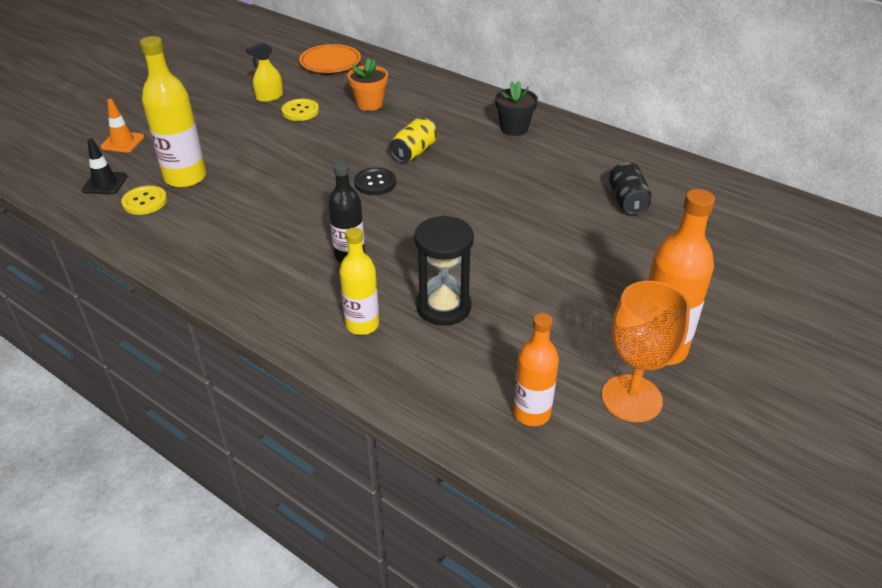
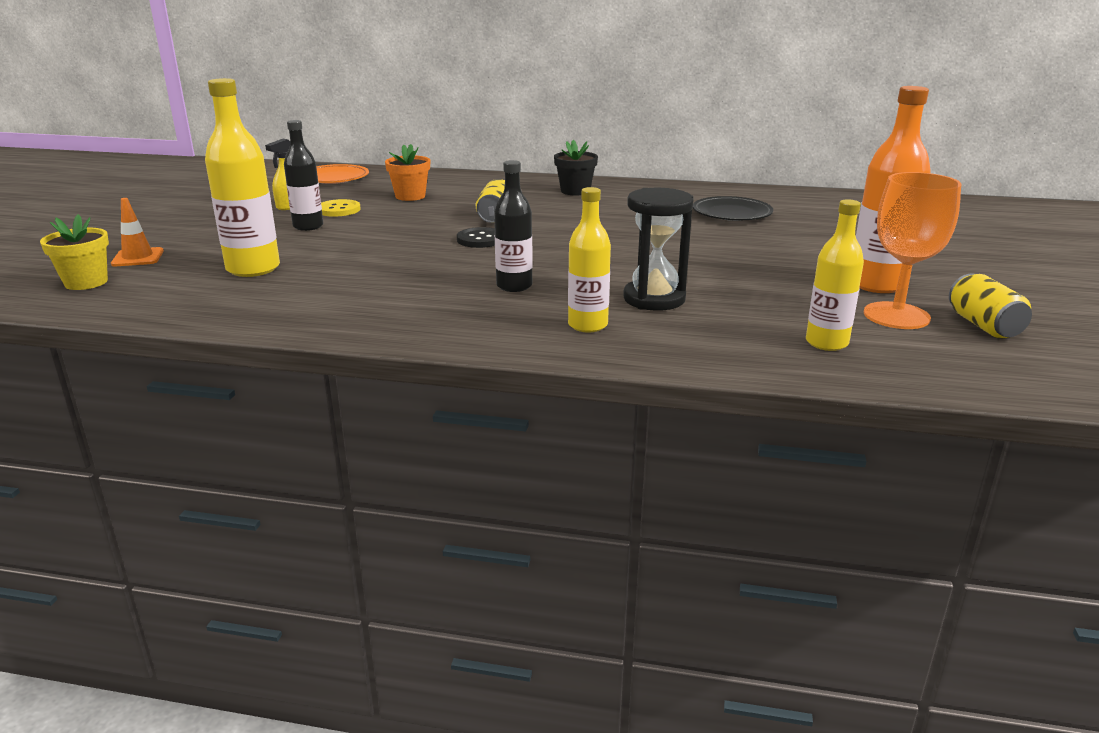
camera: 25 degrees left, 15 degrees down
(73, 165) = (86, 282): none -> yellow flower pot
(105, 183) = (148, 288): black traffic cone -> none
(145, 201) = (219, 292): yellow button -> none
(261, 130) = (308, 226): none -> black bottle
(531, 413) = (826, 343): orange bottle -> yellow bottle
(627, 201) = (731, 214): black can -> black plate
(700, 440) = (983, 326): none -> yellow can

